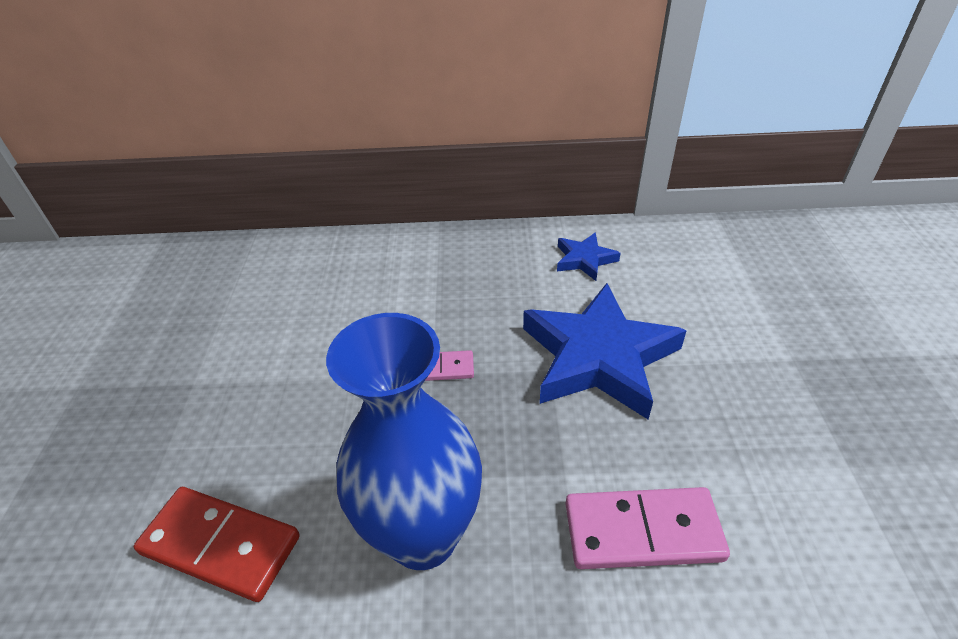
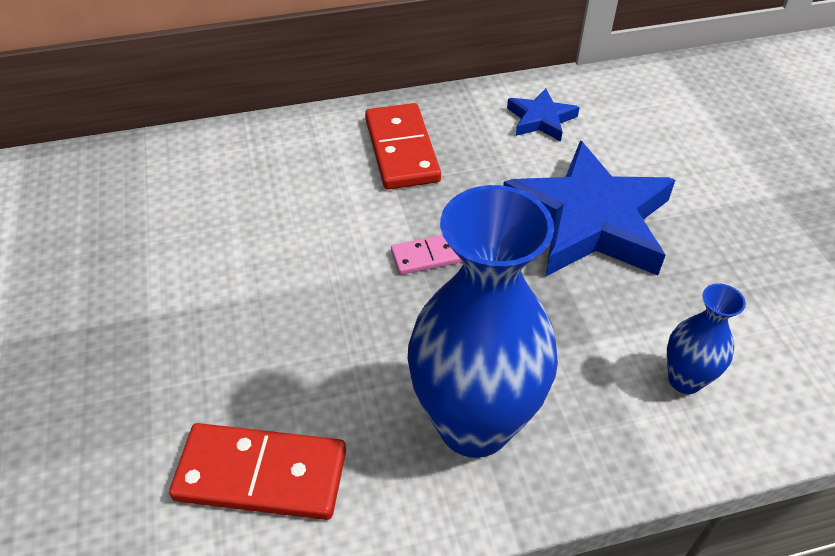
camera: 15 degrees left, 5 degrees up
(453, 272) = (401, 150): none -> red domino
(642, 531) = (685, 380): pink domino -> blue vase

